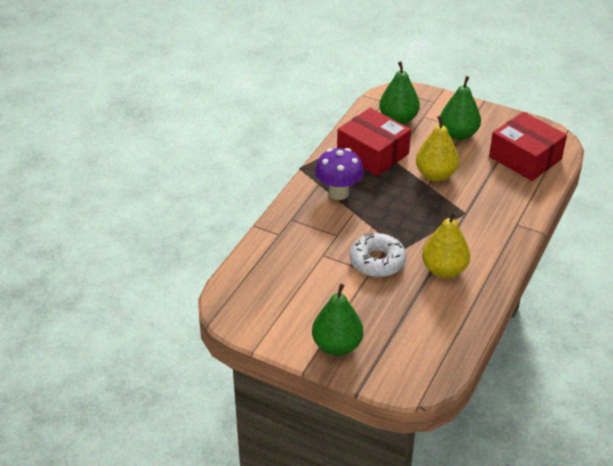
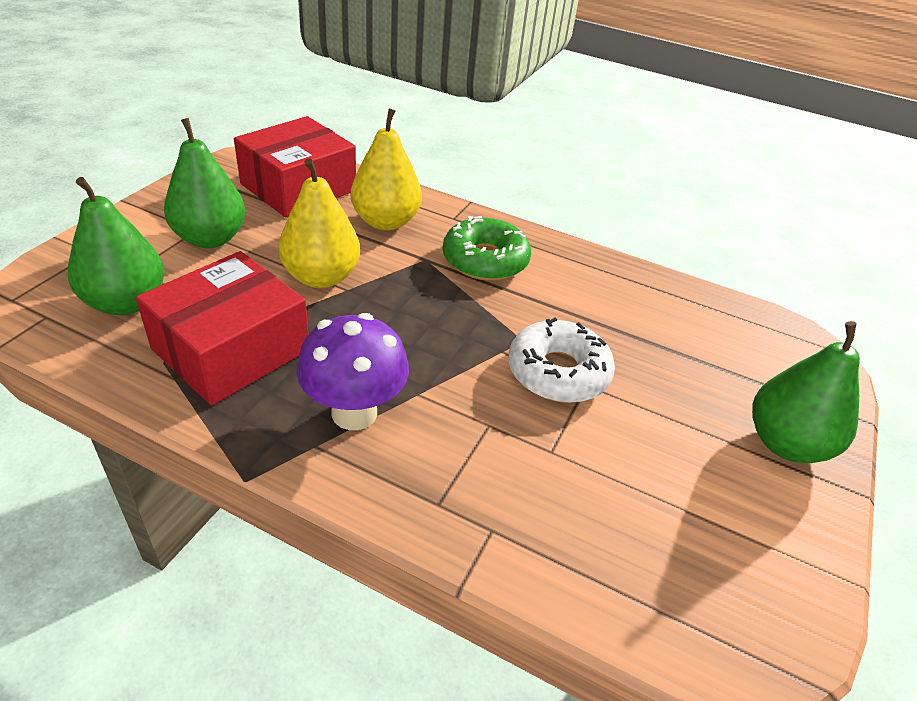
camera: 95 degrees left, 0 degrees up
(444, 270) = (565, 298): yellow pear -> yellow pear (386, 222)
(473, 237) = (485, 260): none -> green donut

